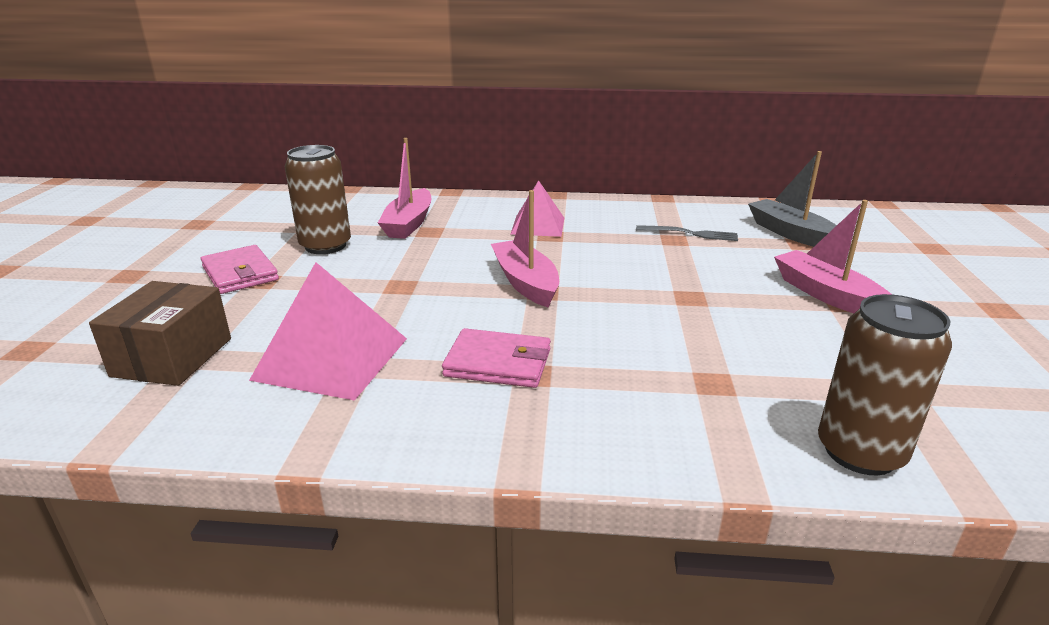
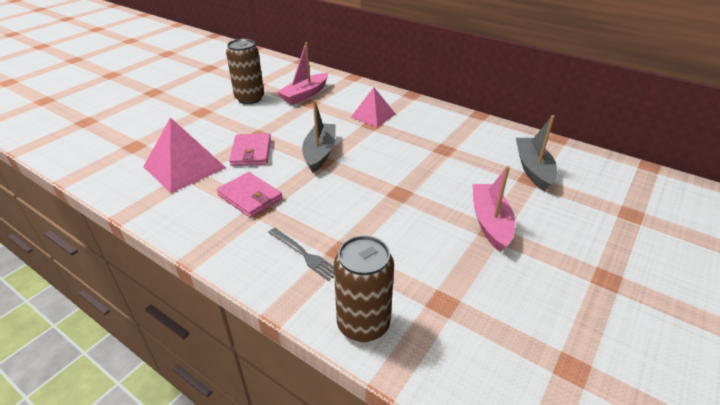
camera: 30 degrees right, 10 degrees up
(172, 357) = (128, 144): brown box -> none
(240, 273) = (196, 105): pink wallet -> pink wallet (251, 152)
(525, 282) = (320, 153): pink boat -> grey boat
(690, 234) = (460, 148): grey fork -> grey fork (304, 255)

